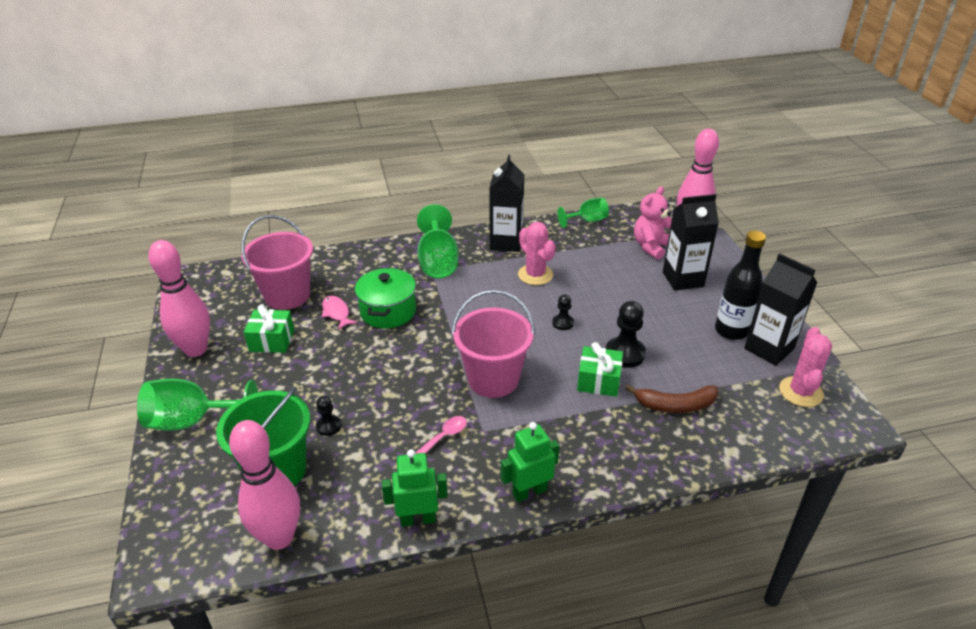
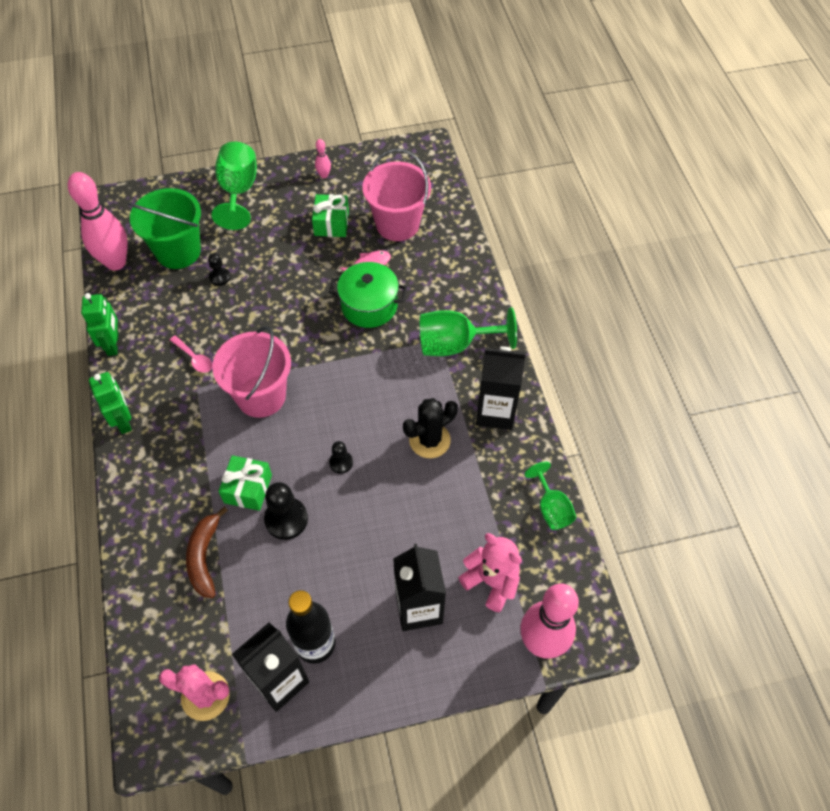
camera: 90 degrees right, 20 degrees up
(196, 349) = (324, 175): pink bowling pin -> pink bowling pin, size x0.41
(535, 275) = (429, 440): pink cactus -> black cactus

